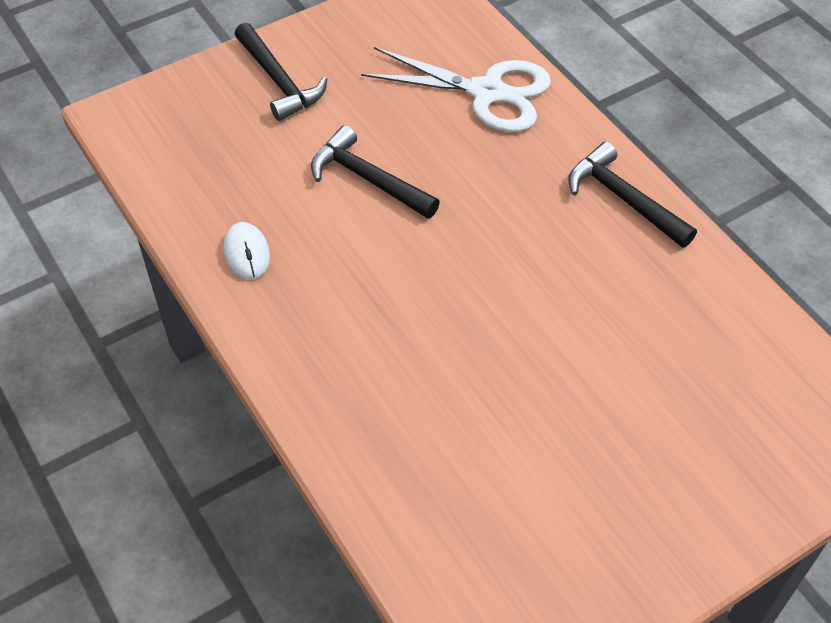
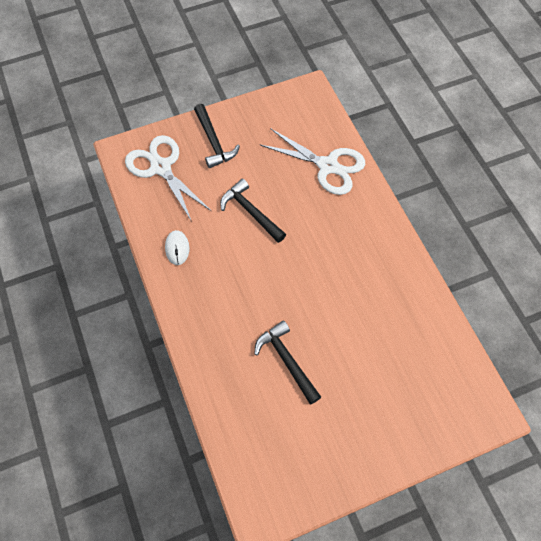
camera: 10 degrees right, 10 degrees up
(192, 131) = (161, 167): none -> white scissors
(624, 199) = (389, 246): black hammer -> black hammer (287, 361)

